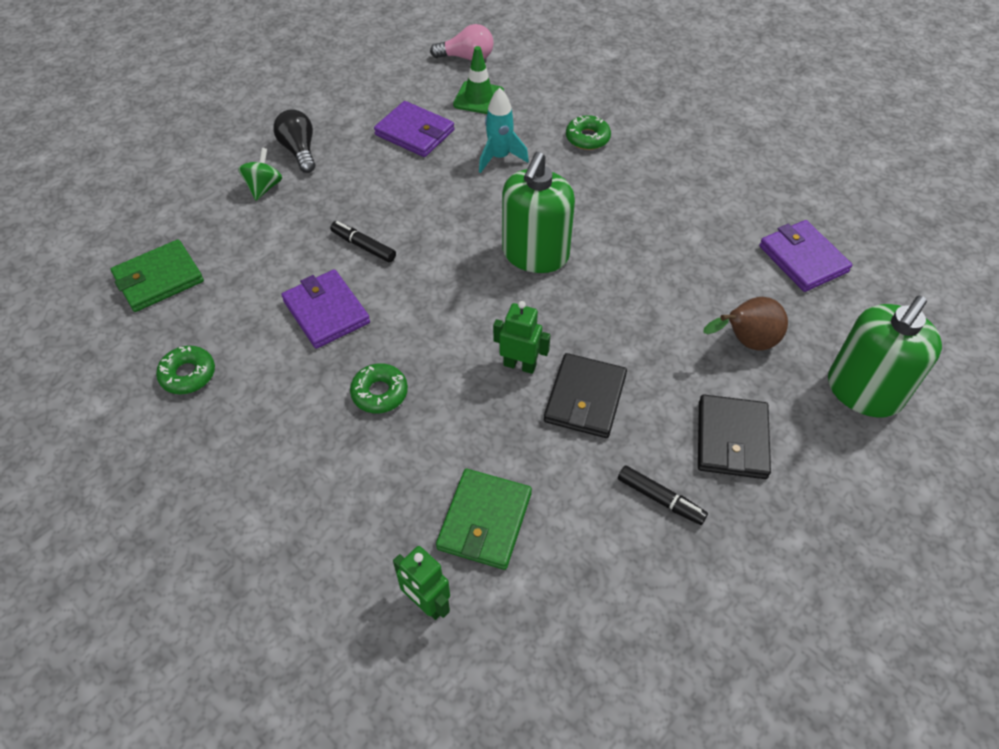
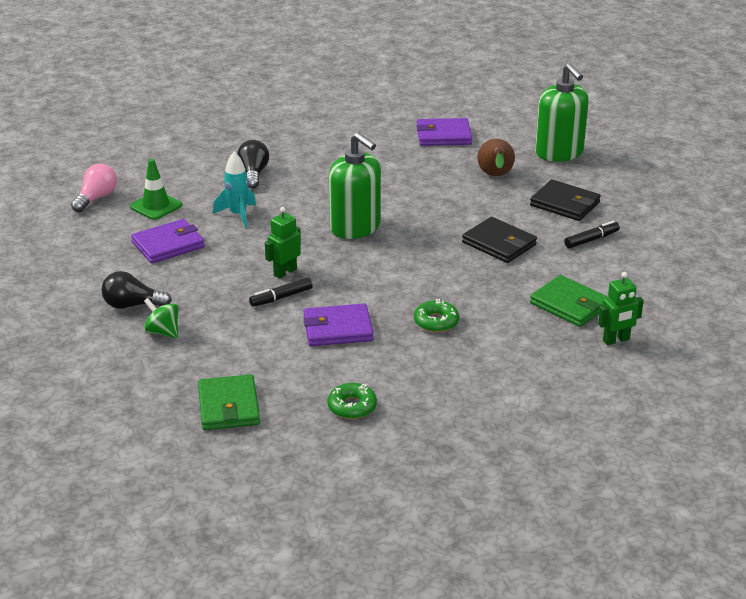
camera: 65 degrees left, 20 degrees down
(520, 365) = (453, 260): green robot -> green robot (285, 272)
(587, 138) = (253, 174): green donut -> black light bulb

